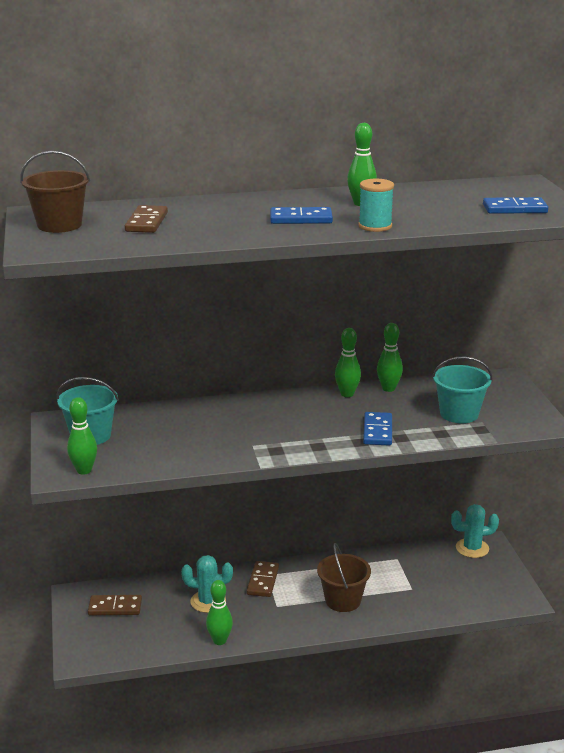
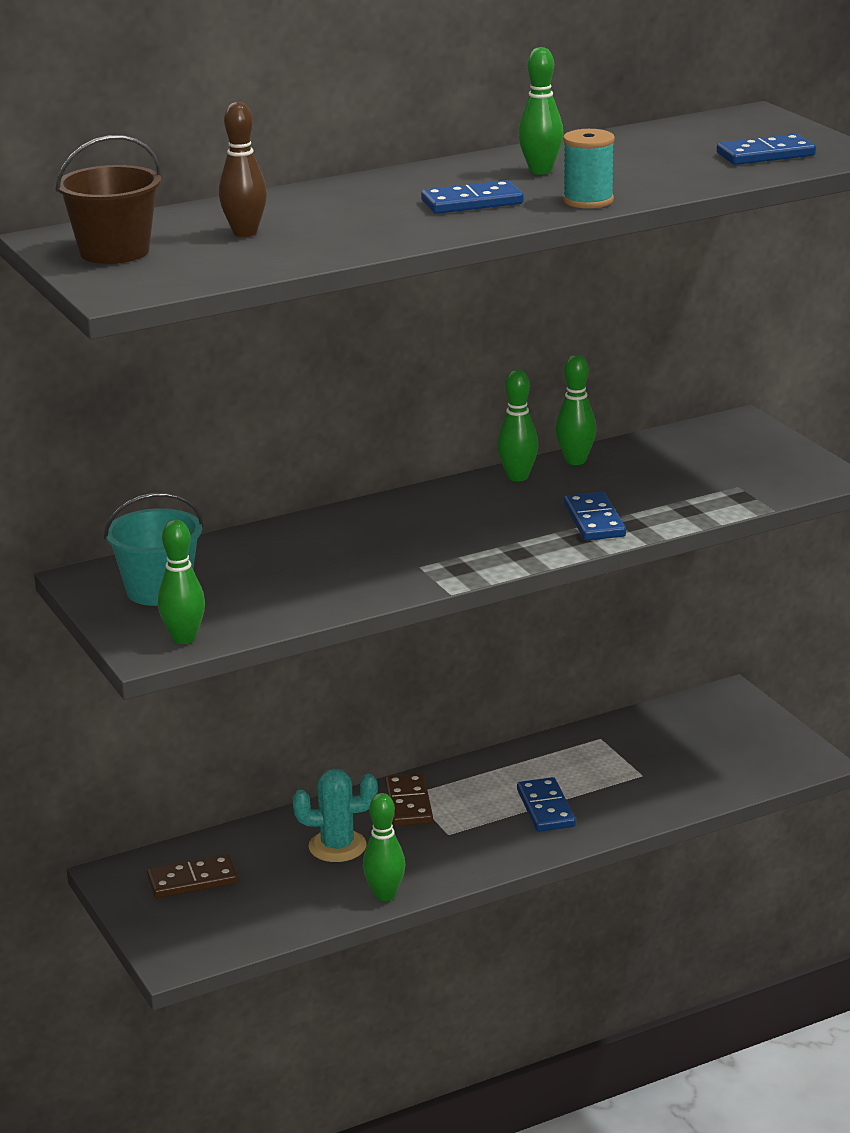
camera: 15 degrees left, 0 degrees up
(146, 222) = (245, 233): brown domino -> brown bowling pin
(343, 600) = (546, 808): brown bucket -> blue domino
(459, 414) = (699, 480): turquoise bucket -> none
(472, 548) = (707, 705): turquoise cactus -> none

